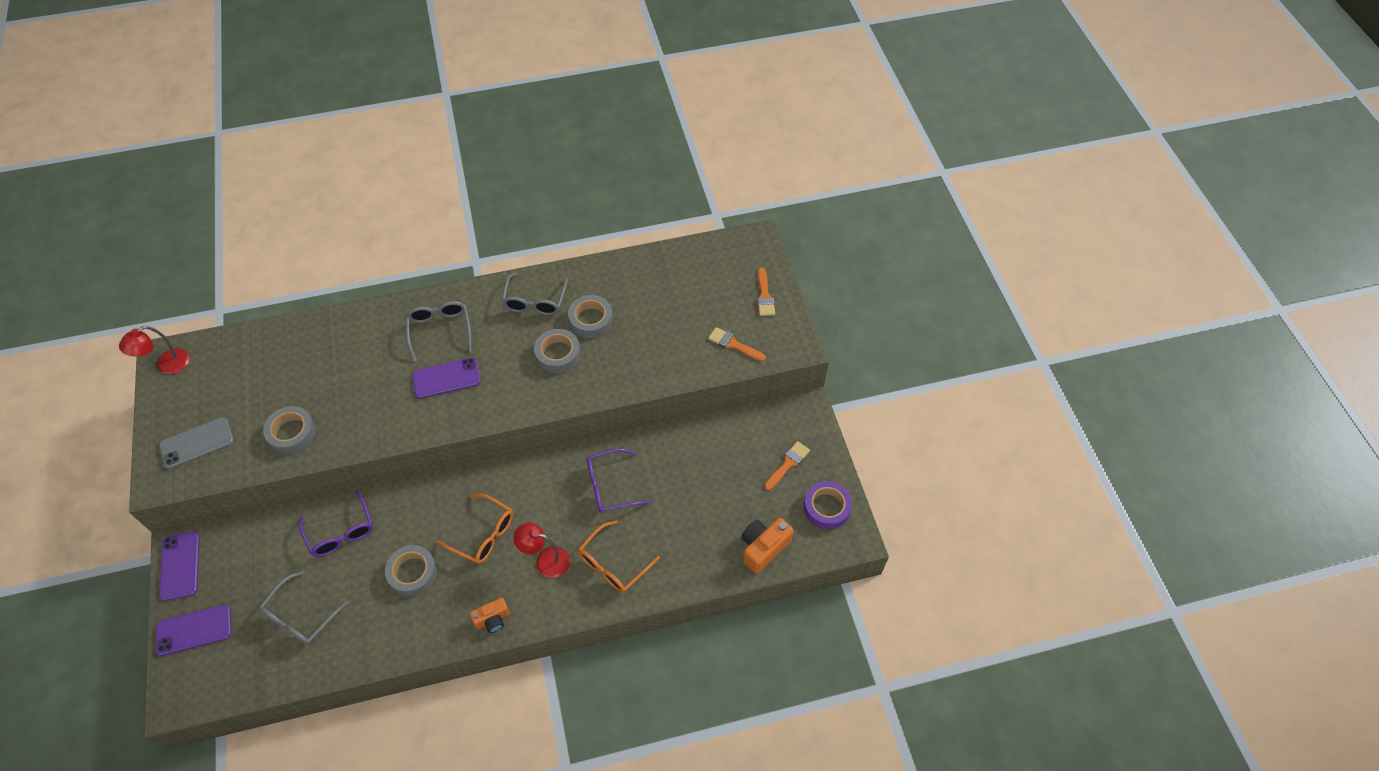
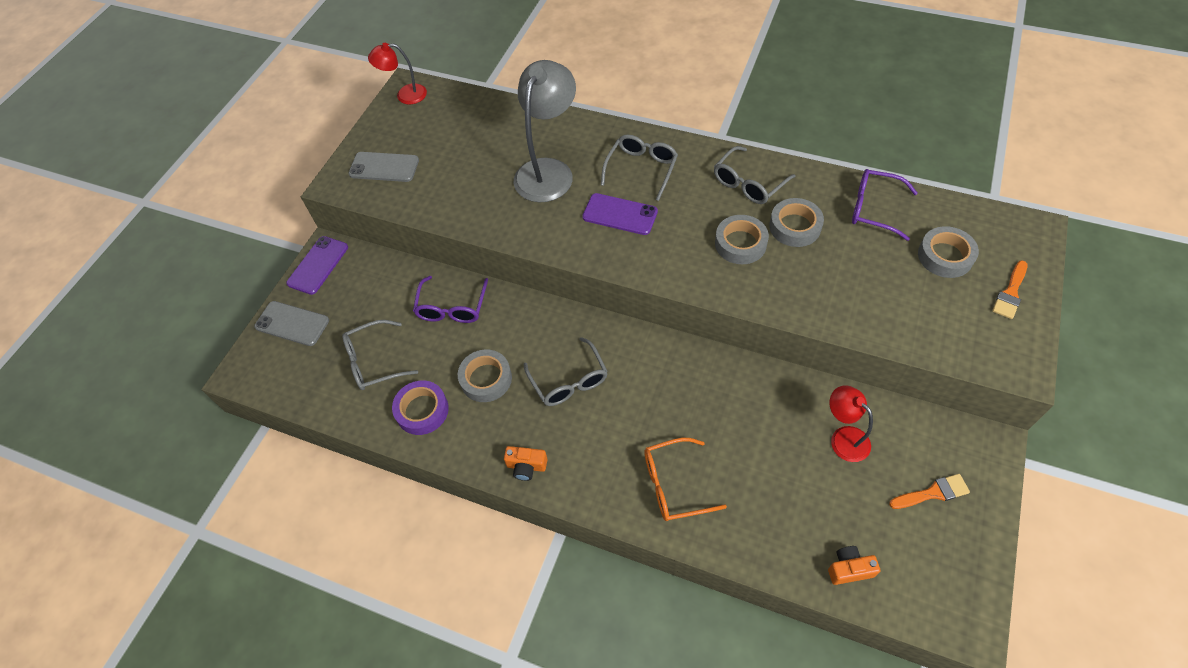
camera: 40 degrees right, 0 degrees up
(194, 630) = (292, 323): purple phone -> grey phone
(292, 433) = (460, 196): grey tape -> grey tape (945, 256)
(359, 371) = (548, 171): none -> grey lamp
(483, 534) = (569, 381): orange glasses -> grey glasses
(546, 560) = (611, 440): red lamp -> red lamp (843, 437)
(610, 486) = (718, 404): purple glasses -> purple glasses (873, 209)
(733, 344) = (941, 327): orange brush -> none
(763, 548) = (849, 569): orange camera -> orange camera, size x0.65
(826, 507) = (954, 570): purple tape -> purple tape (422, 410)

